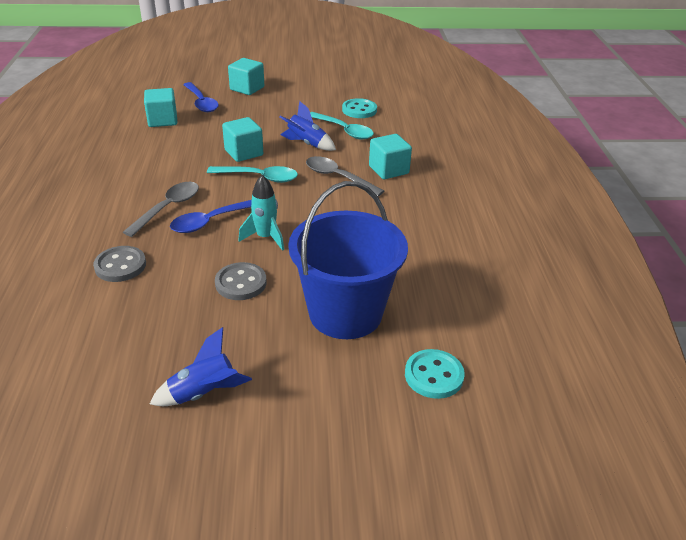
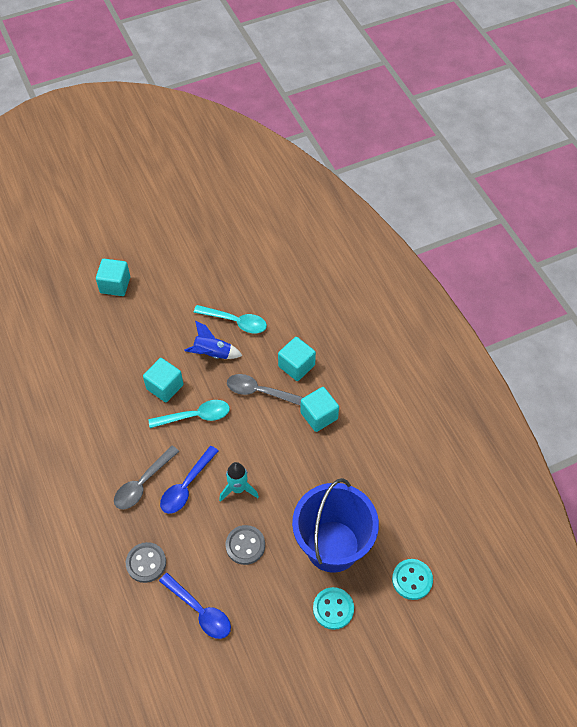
camera: 20 degrees left, 20 degrees up
(162, 120) = (65, 365): turquoise cube -> turquoise cube (319, 416)
(168, 208) = (143, 483): grey spoon -> grey spoon turned 150 degrees counterclockwise
(201, 102) = (85, 324): blue spoon -> blue spoon (200, 611)
(203, 393) = (274, 655): blue rocket -> none
(359, 110) = (235, 284): turquoise button -> turquoise button (333, 609)

